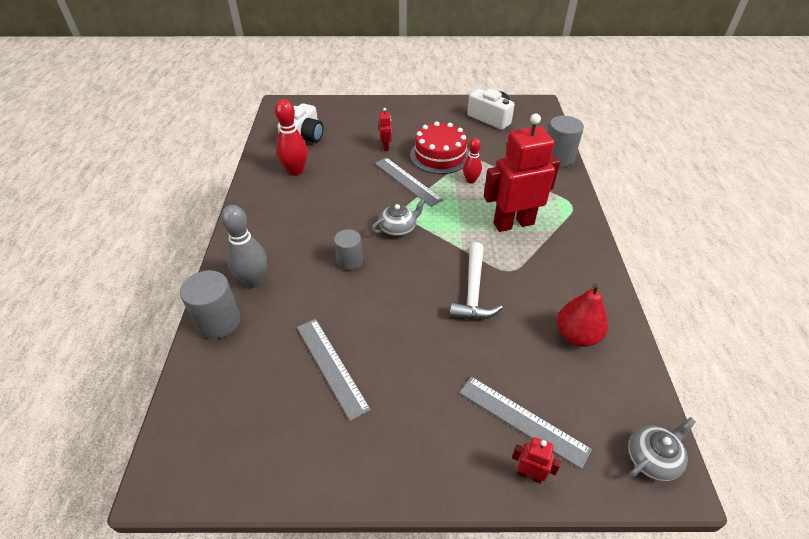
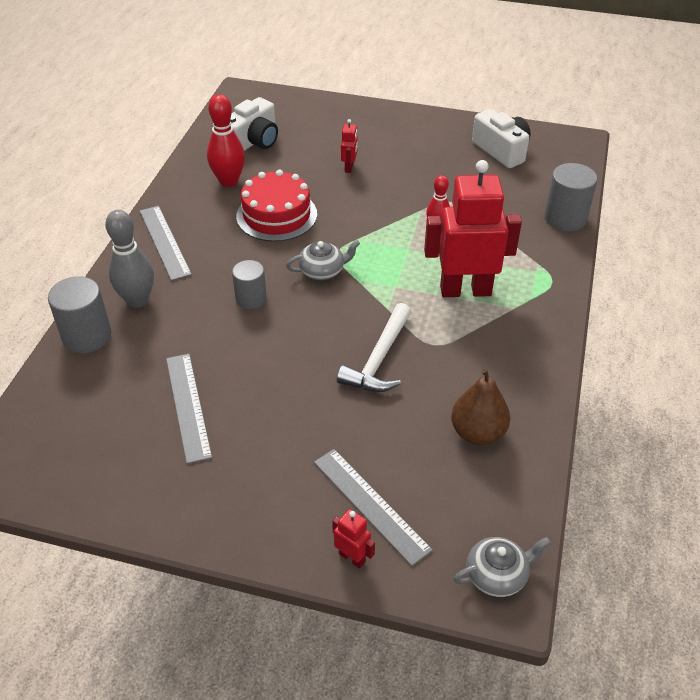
camera: 15 degrees right, 0 degrees up
(407, 181) = (357, 215): grey ruler -> grey ruler (164, 242)
(440, 155) = (412, 190): red cake -> red cake (276, 215)
(577, 335) = (477, 432): red pear -> brown pear

